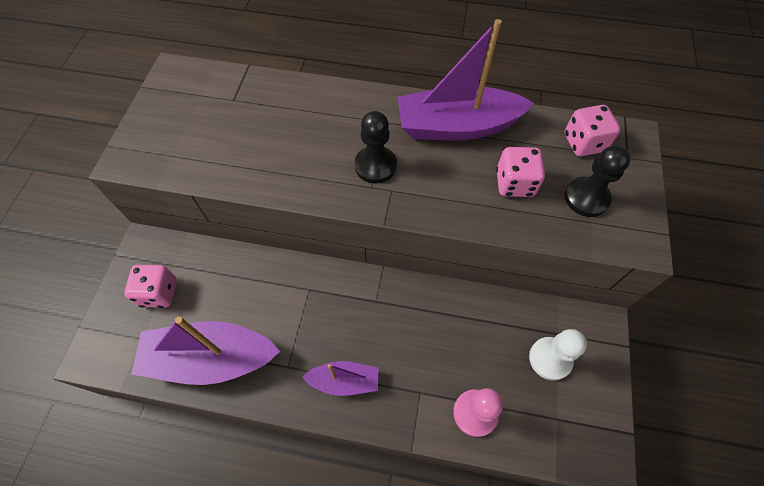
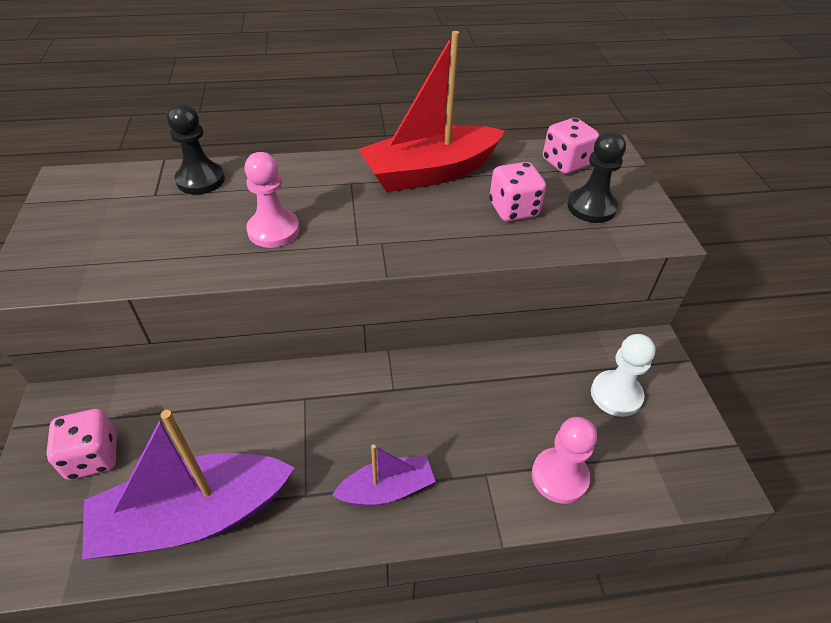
camera: 20 degrees left, 15 degrees down
(311, 157) = (273, 230): none -> pink pawn
(375, 166) = (354, 224): black pawn -> black pawn (200, 180)
(457, 126) = (430, 173): purple boat -> red boat

